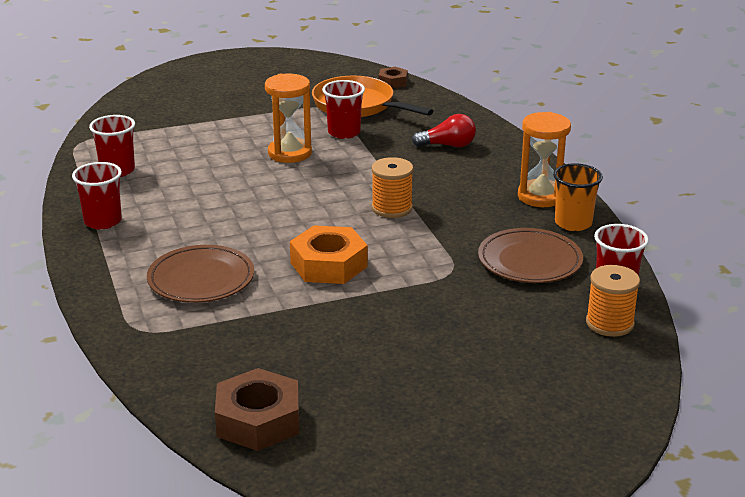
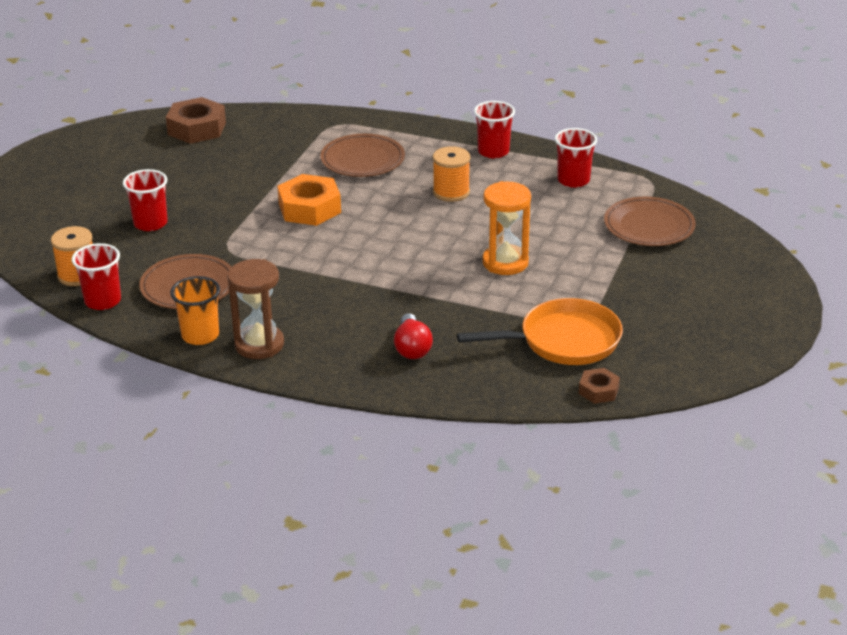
camera: 130 degrees right, 5 degrees up
(160, 123) = (649, 226): none -> brown plate
(344, 133) = (511, 306): red cup -> red cup (150, 223)
(392, 208) = (346, 267): orange spool -> orange spool (451, 192)
(448, 145) = (412, 348): red light bulb -> red light bulb turned 45 degrees counterclockwise
(540, 196) = (259, 344): orange hourglass -> brown hourglass

